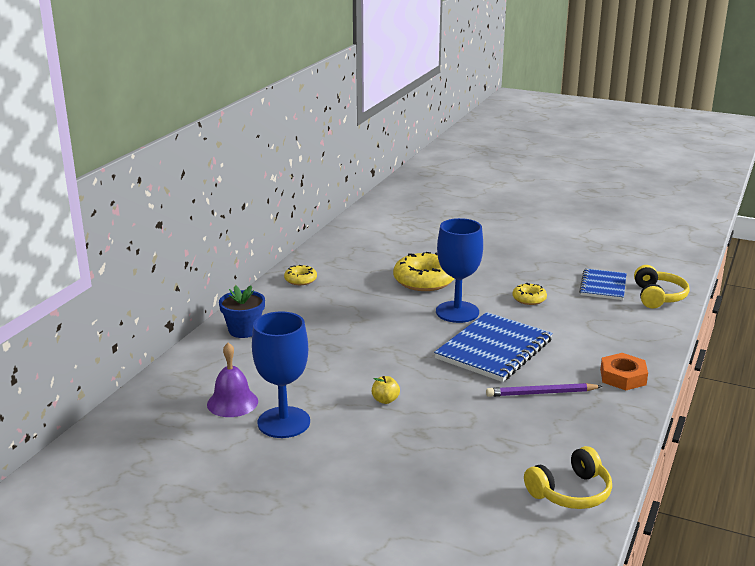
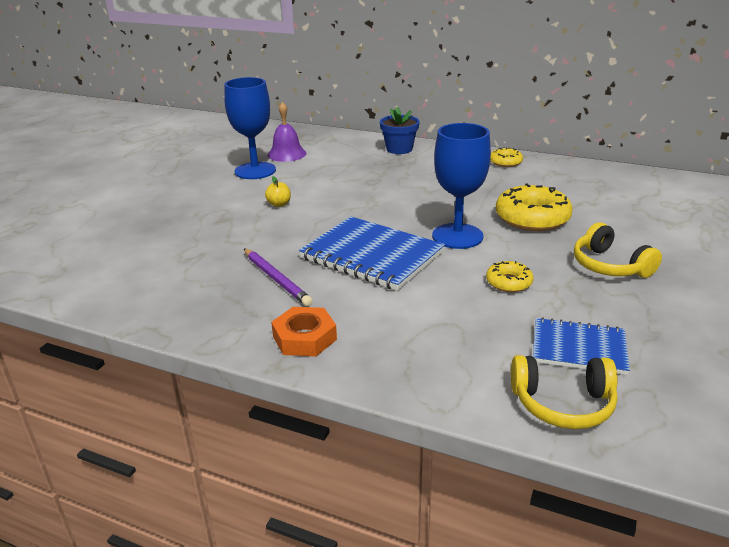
camera: 90 degrees right, 5 degrees up
(541, 393) = (276, 279): purple pencil -> purple pencil turned 150 degrees clockwise
(570, 492) = (102, 285): yellow headphones -> yellow headphones (609, 266)

